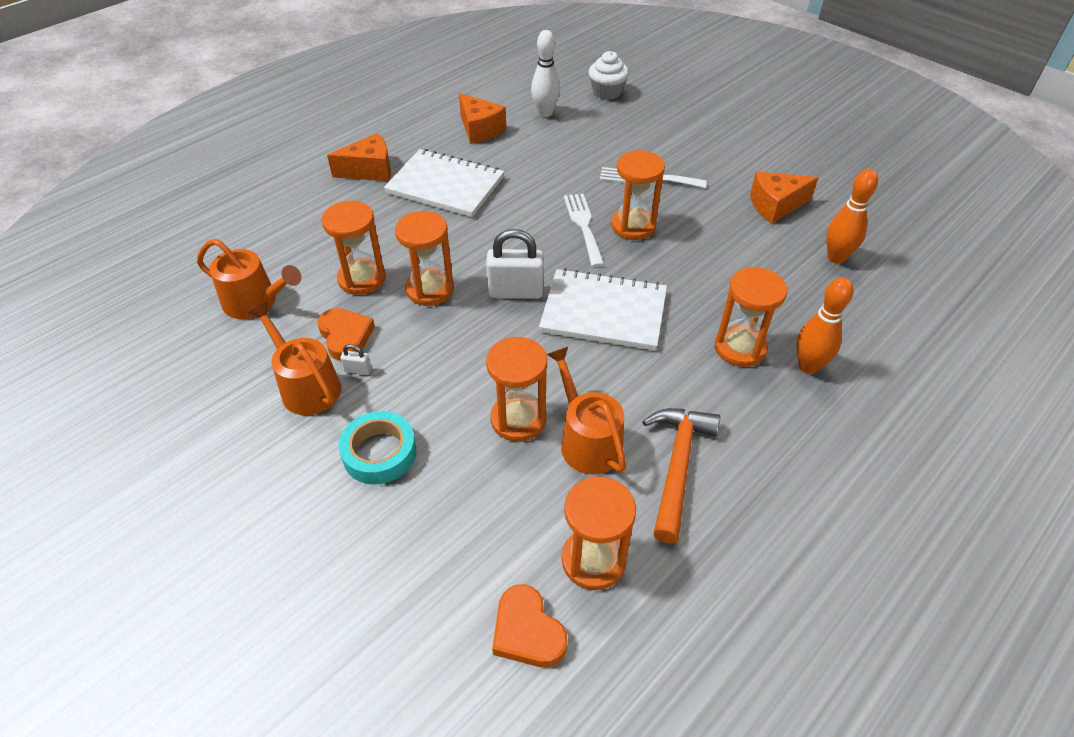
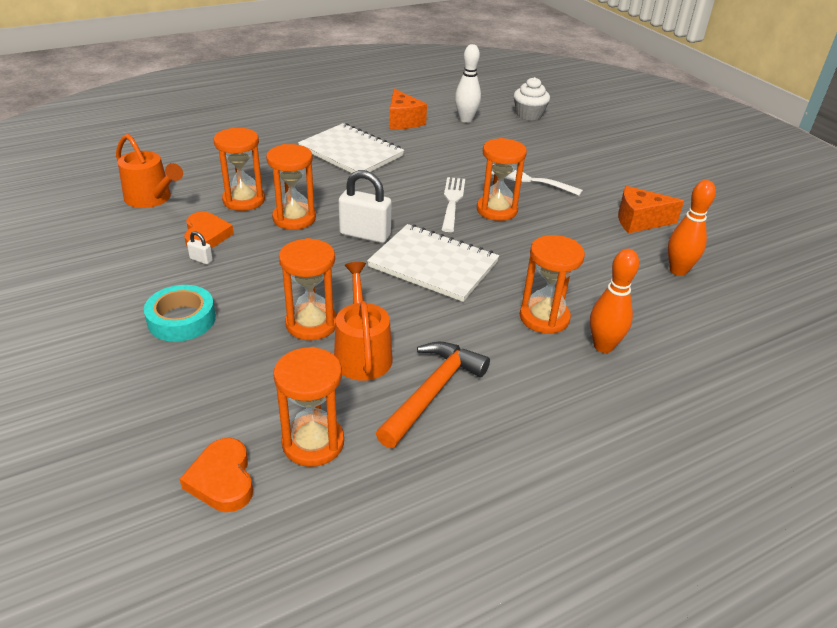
camera: 15 degrees right, 10 degrees down
(307, 386) = (154, 261): orange watering can -> none
(369, 170) = (296, 131): orange cheese -> none

